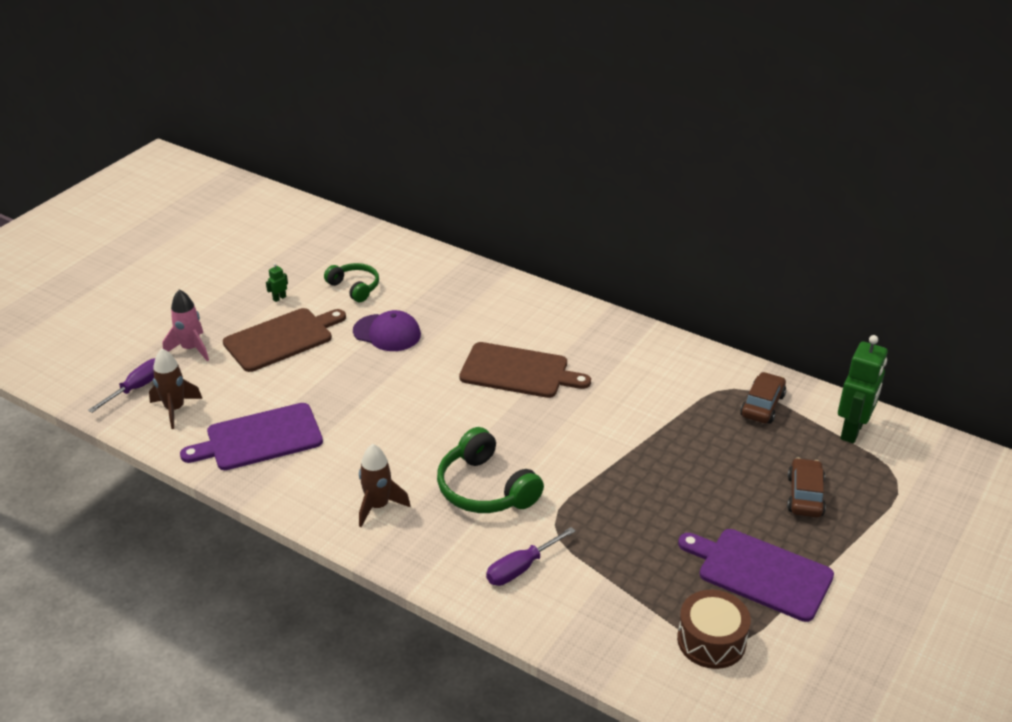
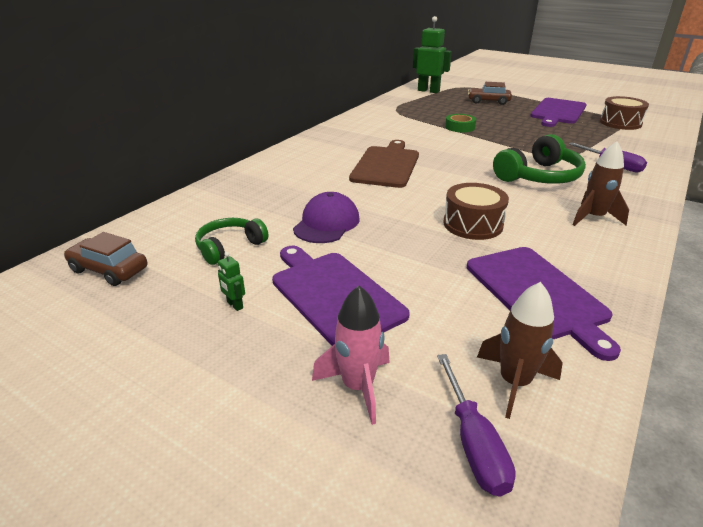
camera: 90 degrees left, 5 degrees down
(138, 387) = (474, 444): purple screwdriver -> purple screwdriver turned 135 degrees counterclockwise
(282, 339) = (334, 294): brown cutting board -> purple cutting board
(375, 419) = (473, 224): none -> brown drum
(661, 445) = (460, 127): none -> green tape
(762, 405) = (411, 105): brown car -> brown car (109, 270)

